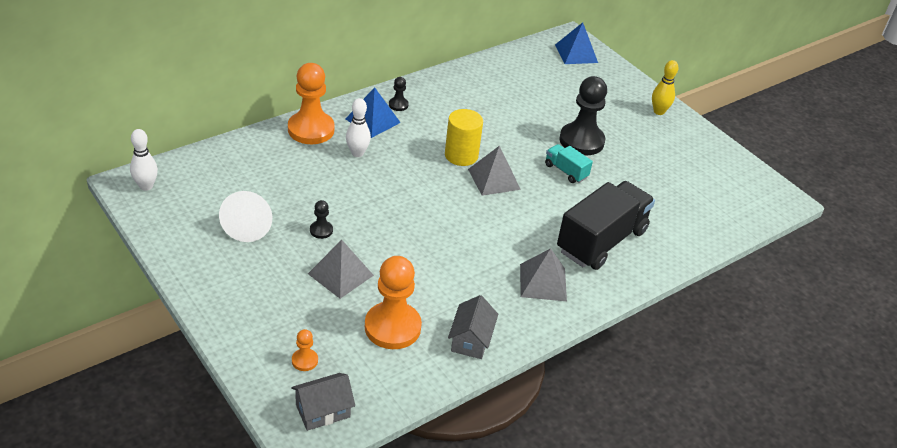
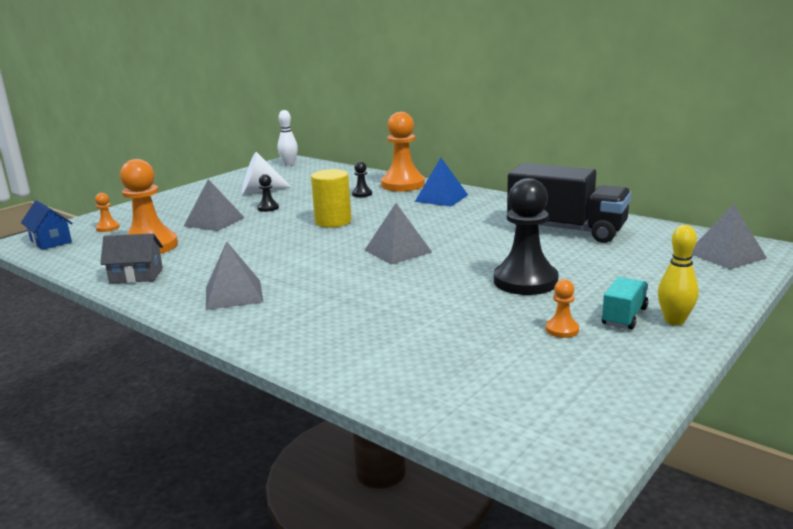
camera: 80 degrees right, 20 degrees down
(323, 411) = (50, 241): grey house -> blue house
(357, 153) = (385, 201): white bowling pin -> none
(398, 105) = (479, 201): black pawn -> black pawn (362, 194)
(461, 155) = (424, 233): yellow cylinder -> yellow cylinder (333, 221)
(566, 171) = (450, 281): turquoise truck -> turquoise truck (624, 316)
(576, 53) = (726, 255): blue pyramid -> grey pyramid
(601, 241) = (326, 316): black truck -> black truck (566, 230)
(656, 152) = (562, 330): none -> orange pawn

